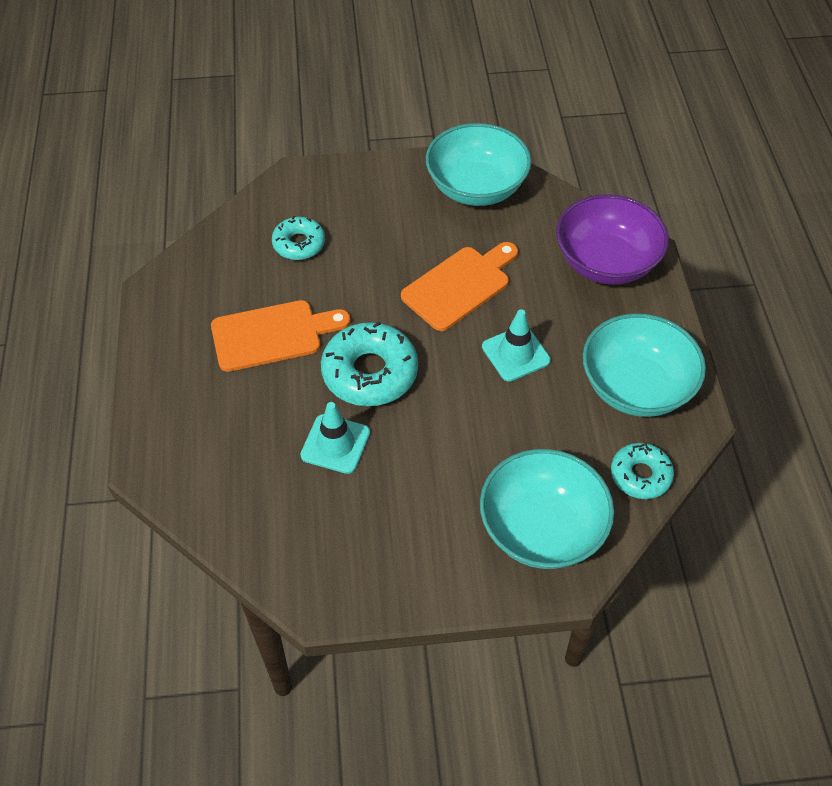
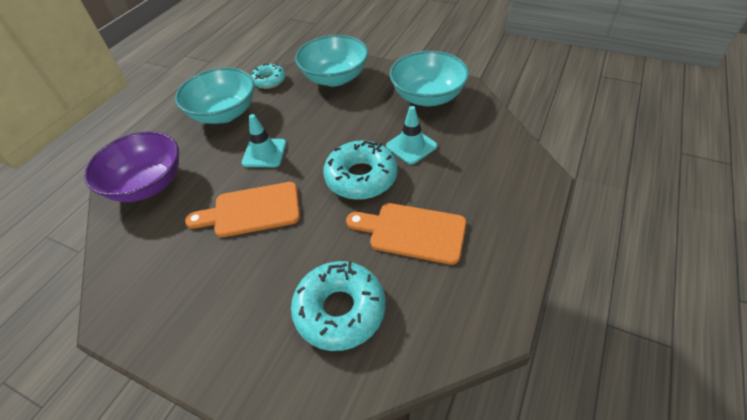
camera: 145 degrees left, 5 degrees down
(299, 244) = (340, 310): turquoise donut -> turquoise donut, size x1.66
(476, 187) = (149, 293): turquoise bowl -> turquoise bowl (427, 97)

